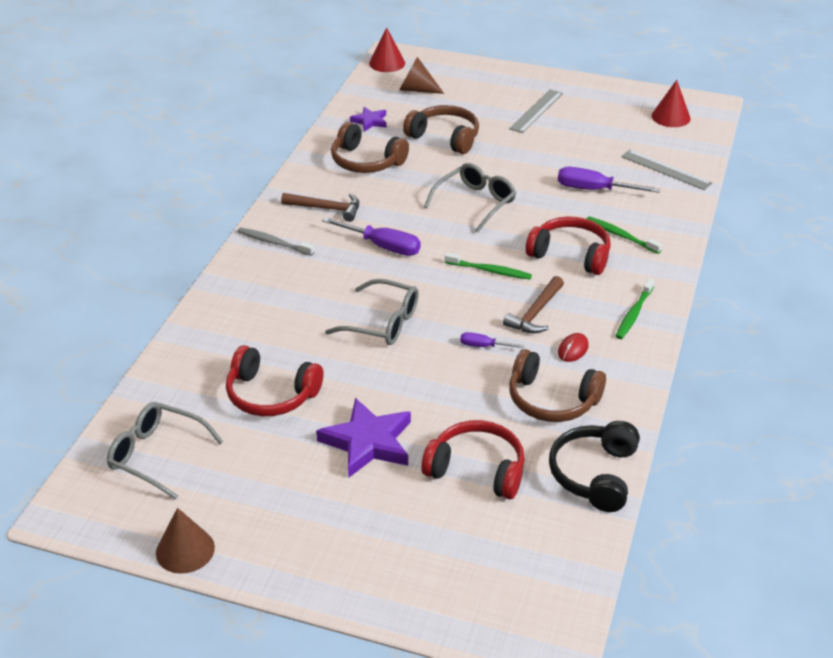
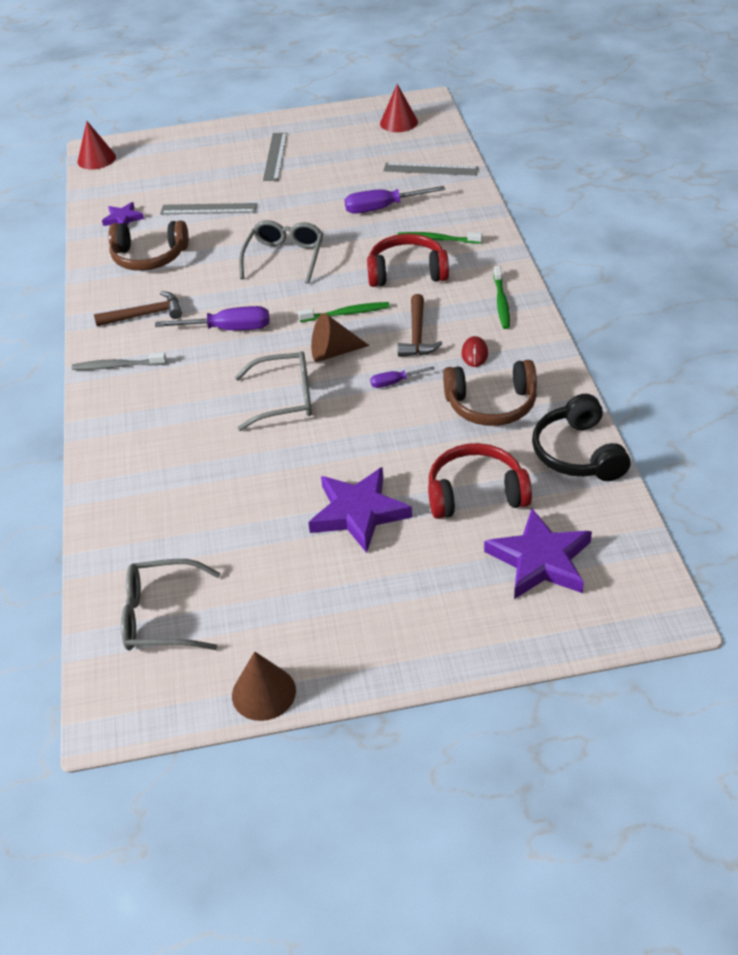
camera: 25 degrees left, 5 degrees up
(271, 394) = (230, 509): red headphones -> none
(416, 89) = (146, 174): brown cone -> brown cone (333, 352)
(445, 137) = (208, 209): brown headphones -> grey ruler
(486, 550) = (540, 560): none -> purple star

